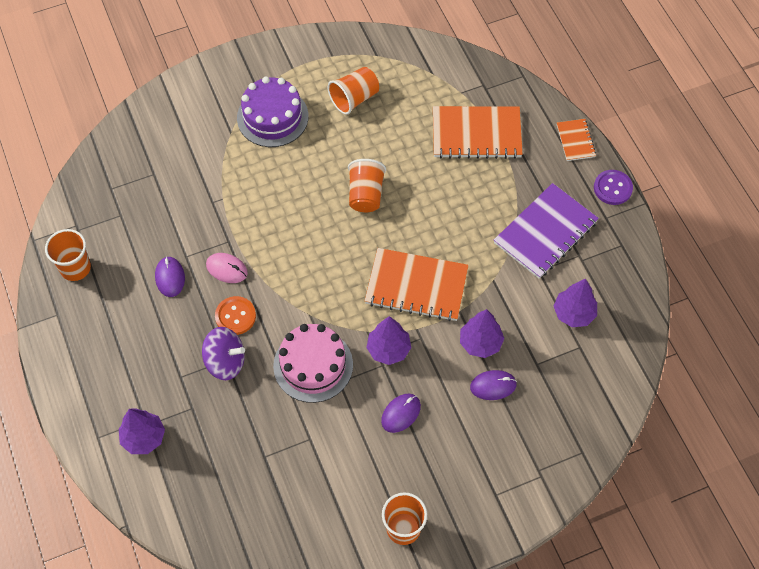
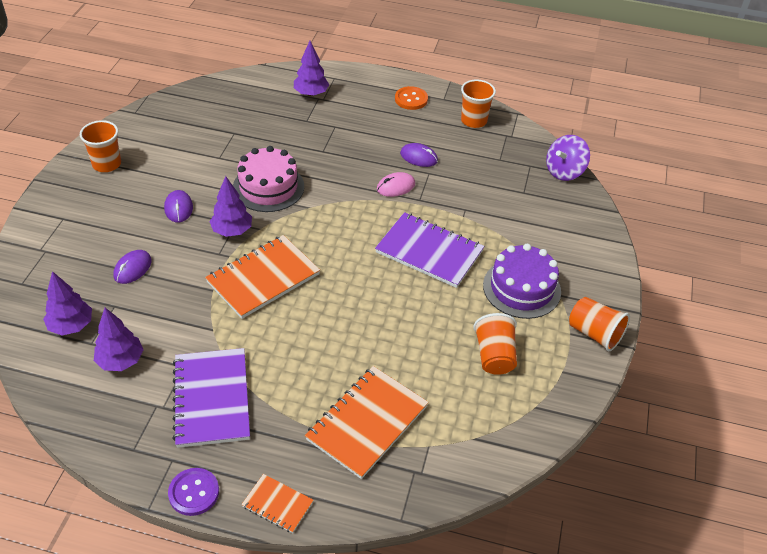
camera: 125 degrees right, 15 degrees down
(225, 362) = (321, 150): purple spinning top -> purple spinning top (564, 171)
(235, 316) = (351, 171): orange button -> orange button (411, 99)
(286, 196) = (429, 252): none -> purple notebook
(366, 194) = (381, 300): orange cup -> orange cup (594, 334)
(480, 343) = (173, 284): purple tree -> purple tree (71, 326)

